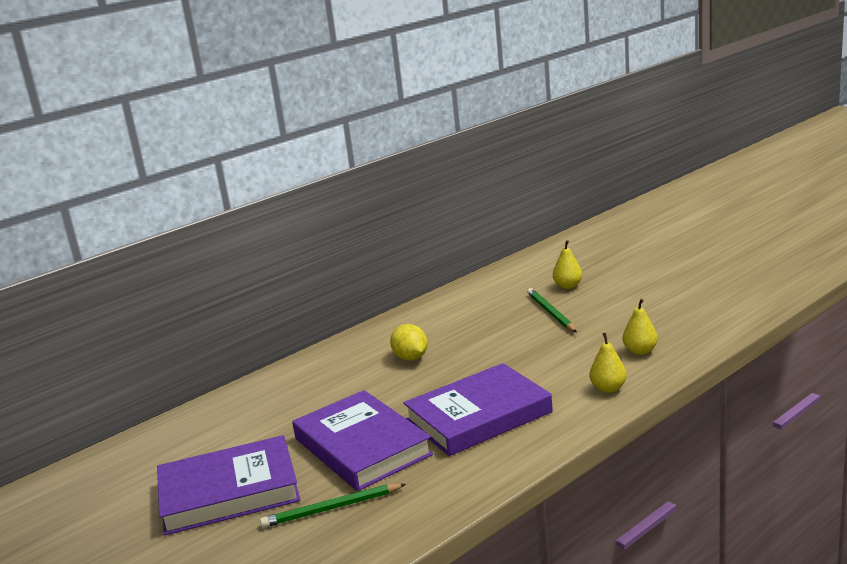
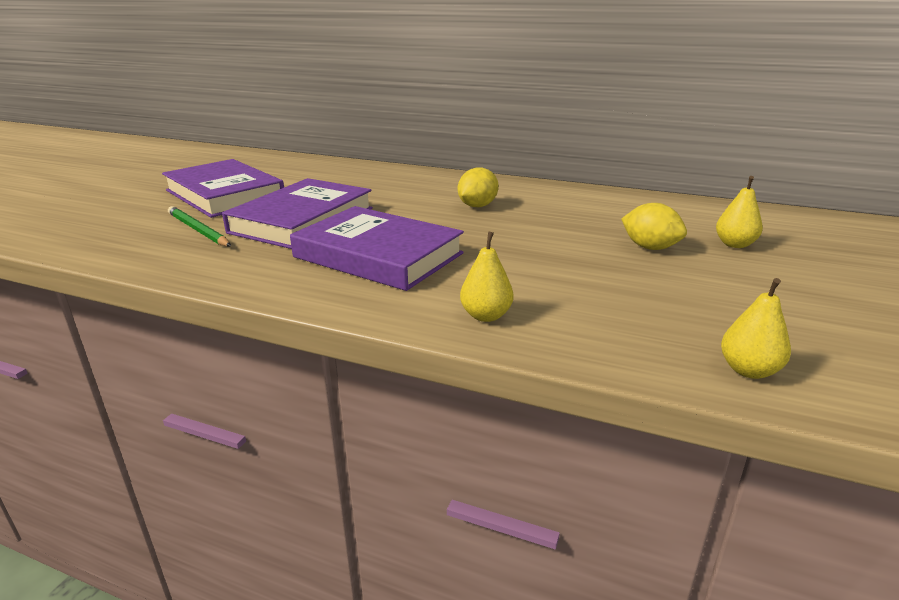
camera: 60 degrees right, 5 degrees up
(550, 313) = (650, 247): green pencil -> yellow lemon
(640, 351) = (609, 321): yellow pear -> yellow pear (748, 370)

